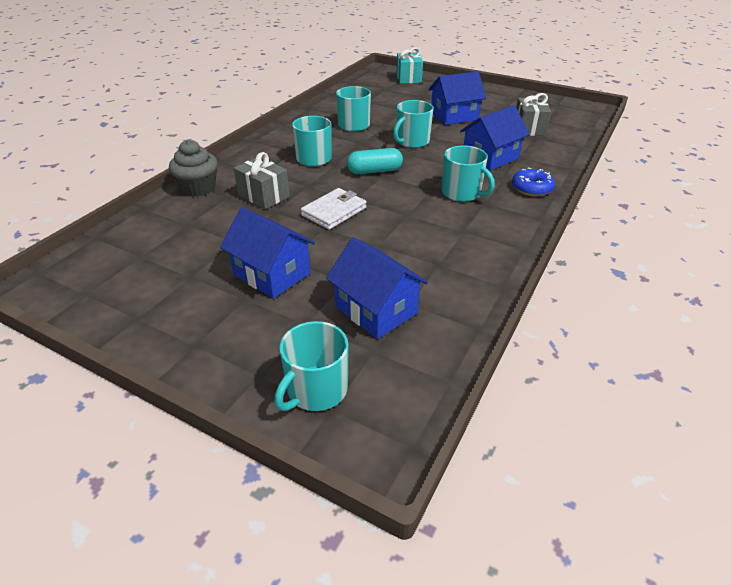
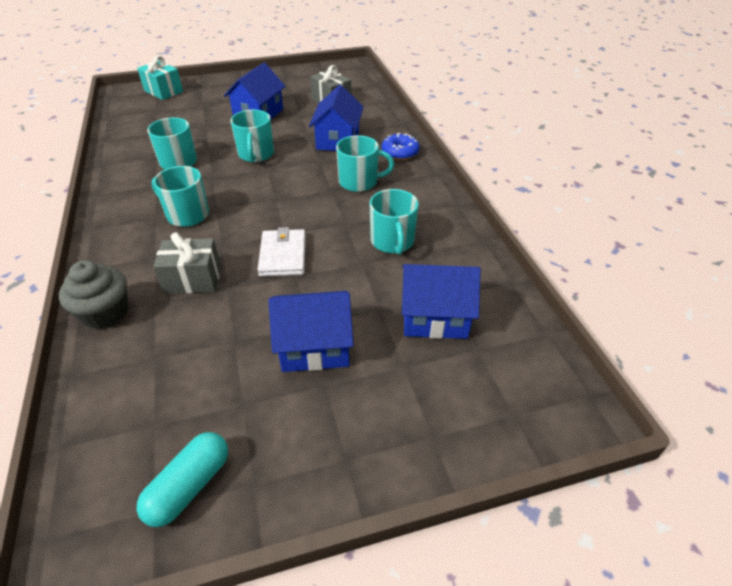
camera: 45 degrees left, 5 degrees up
(316, 390) = (486, 411): turquoise mug -> turquoise mug (392, 241)
(374, 171) = (263, 198): turquoise capsule -> turquoise capsule (189, 486)

